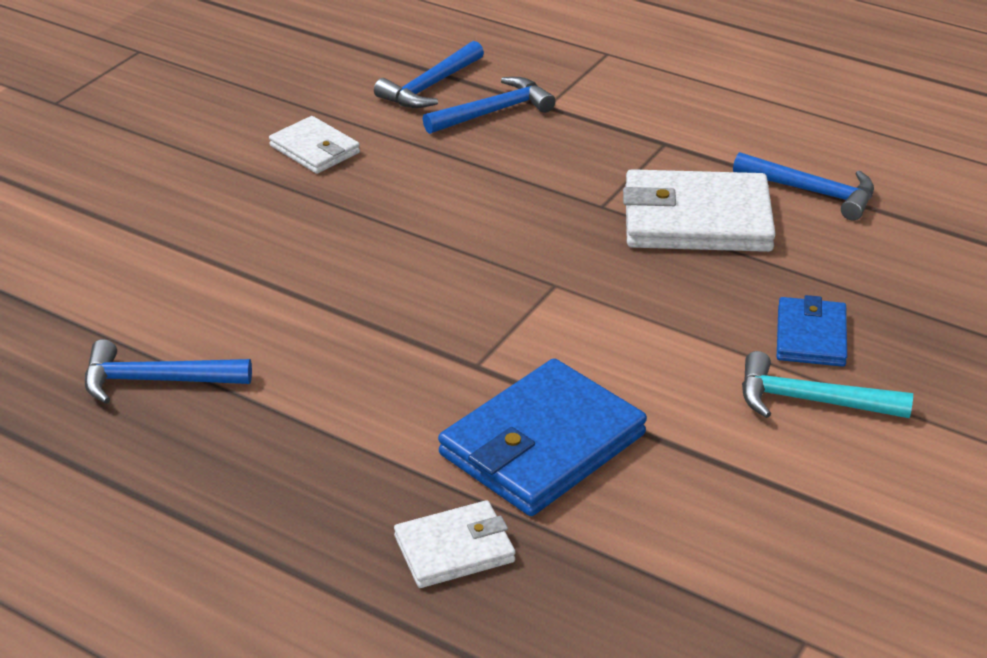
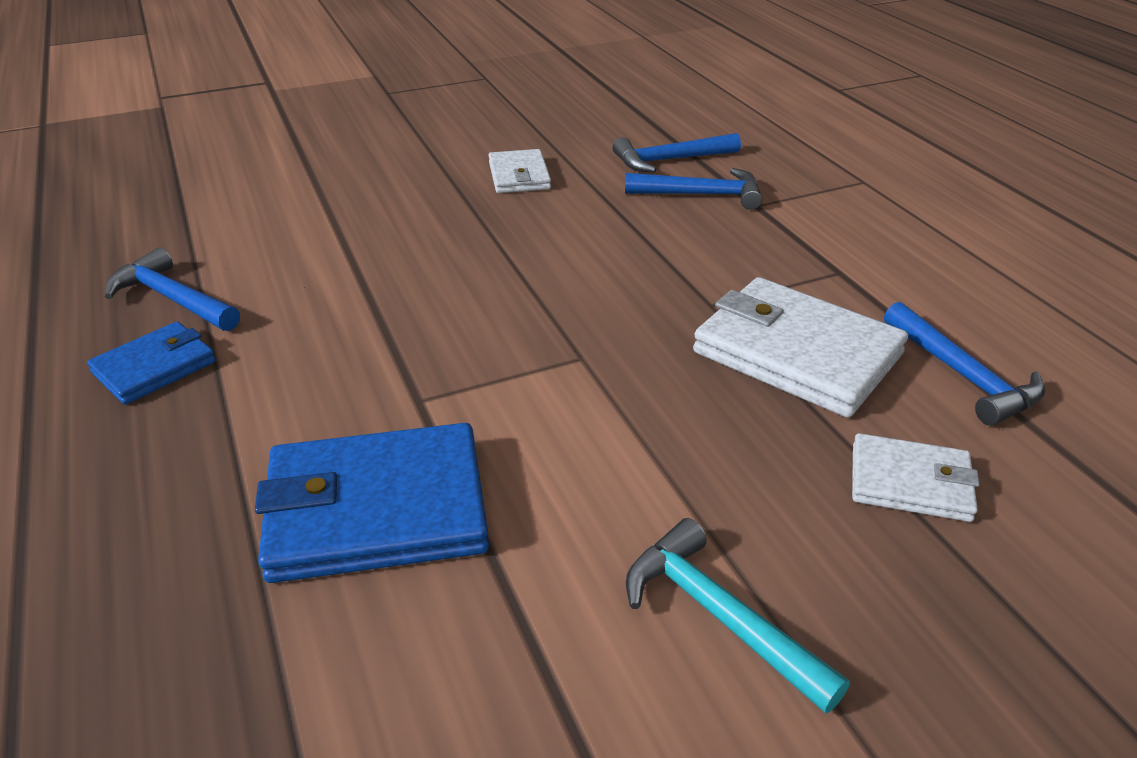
camera: 35 degrees right, 0 degrees up
(454, 549) = (162, 576): white wallet -> white wallet (910, 482)
(810, 336) = (800, 535): blue wallet -> blue wallet (154, 367)

